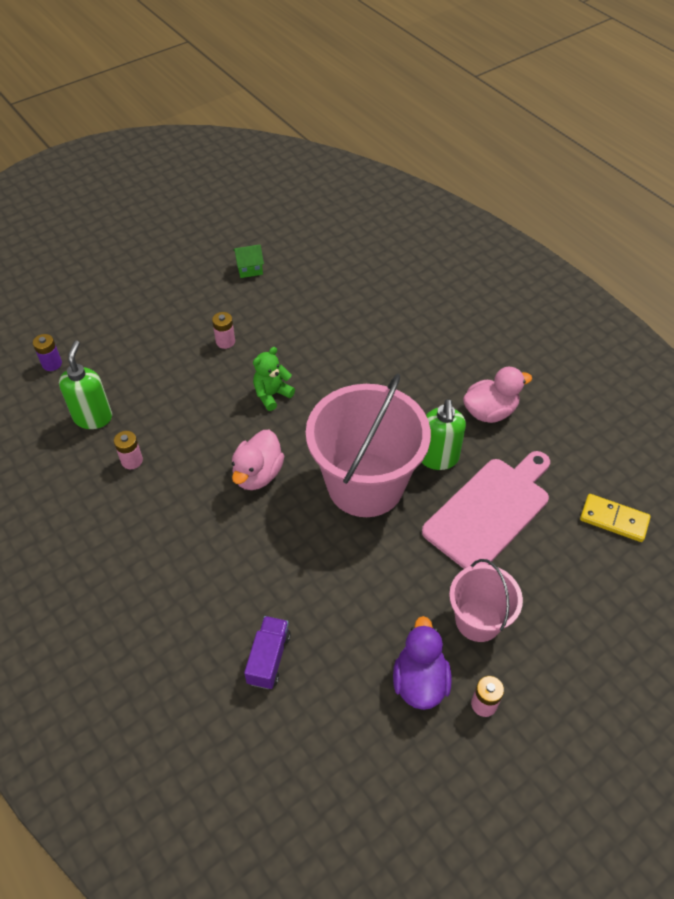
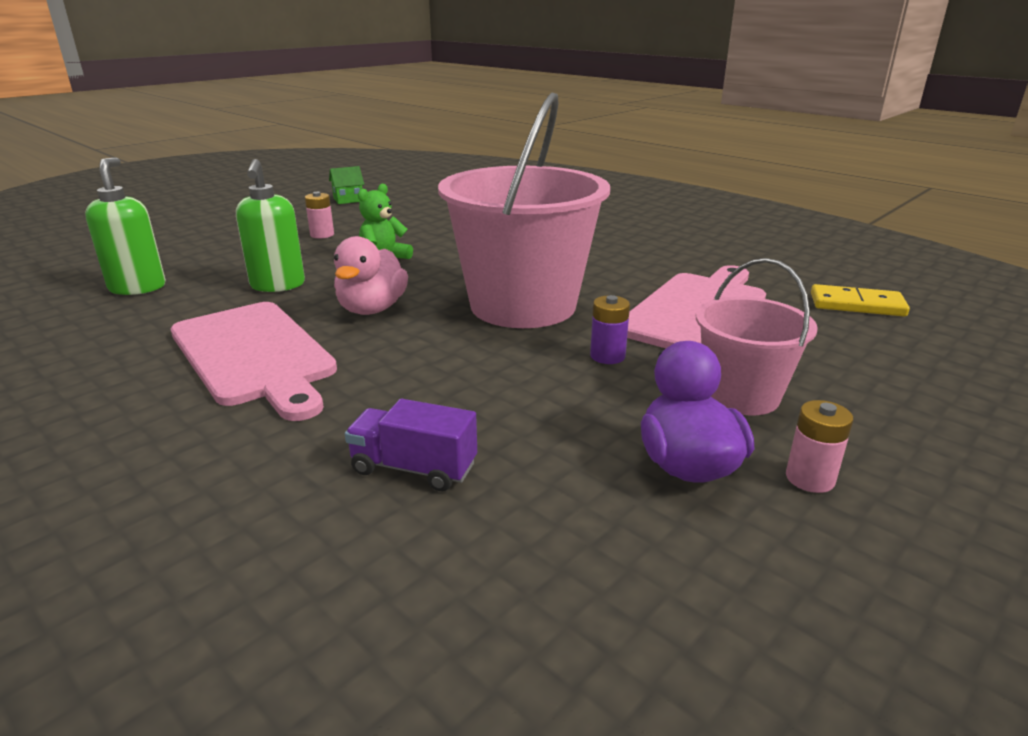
camera: 10 degrees left, 25 degrees down
(52, 364) = (90, 259): purple battery -> purple battery (607, 356)
(132, 461) = (188, 312): pink battery -> none
(179, 525) = (254, 355): none -> pink cutting board
(269, 658) = (414, 468): purple truck -> purple truck turned 75 degrees counterclockwise
(438, 458) = (609, 283): green soap dispenser -> green soap dispenser (277, 285)
(490, 411) = (654, 252): pink duck -> none

